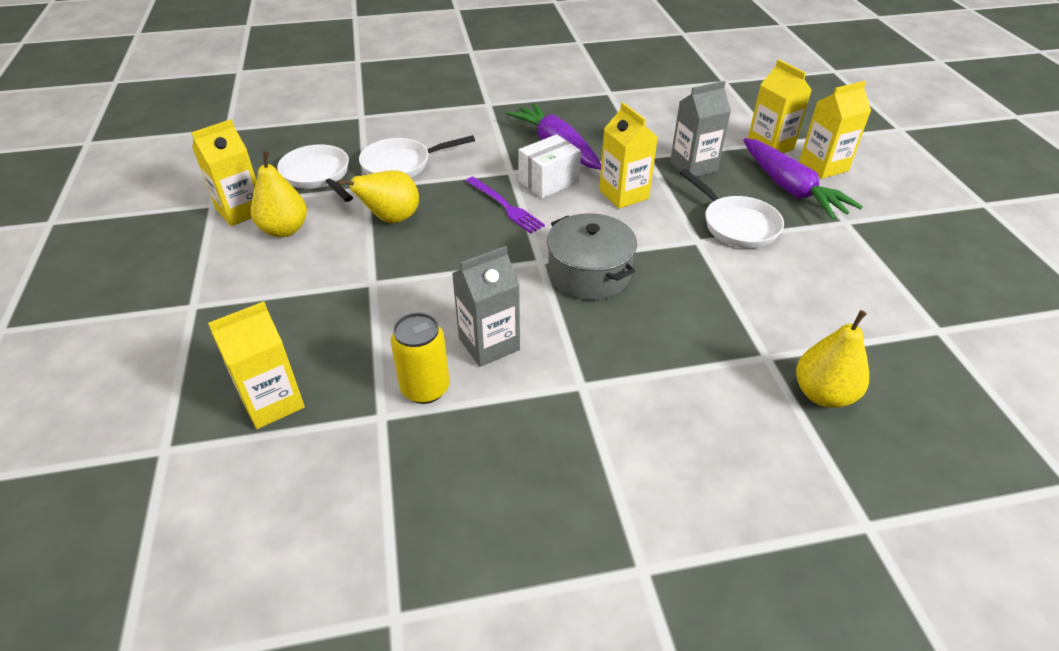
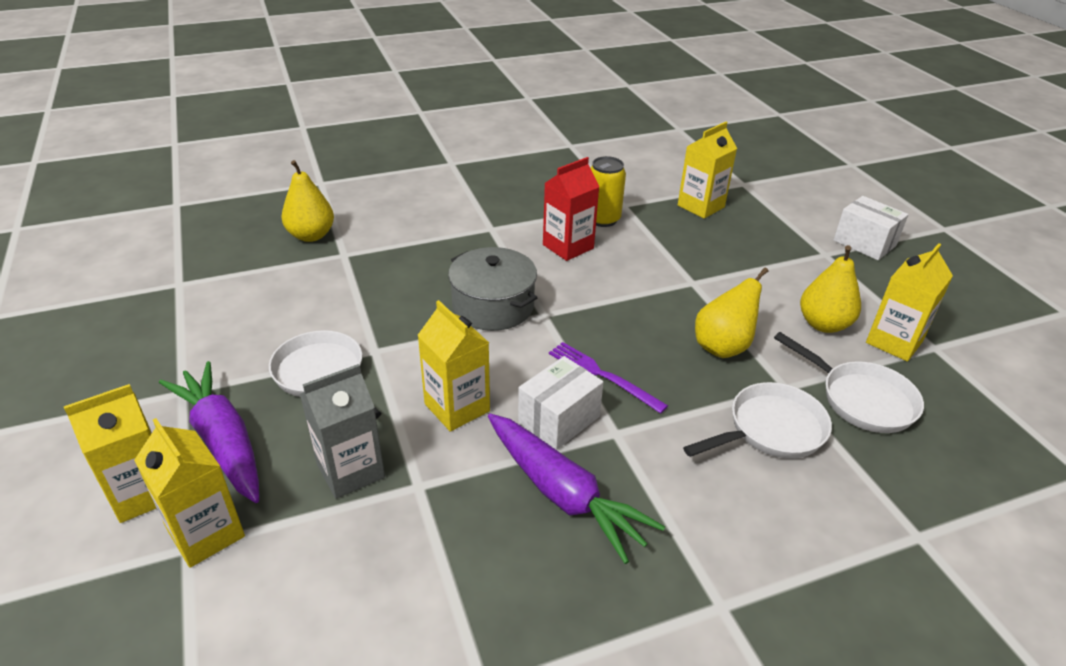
camera: 170 degrees right, 5 degrees down
(128, 317) = (864, 243): none -> white box
(489, 344) = (568, 246): grey carton -> red carton

